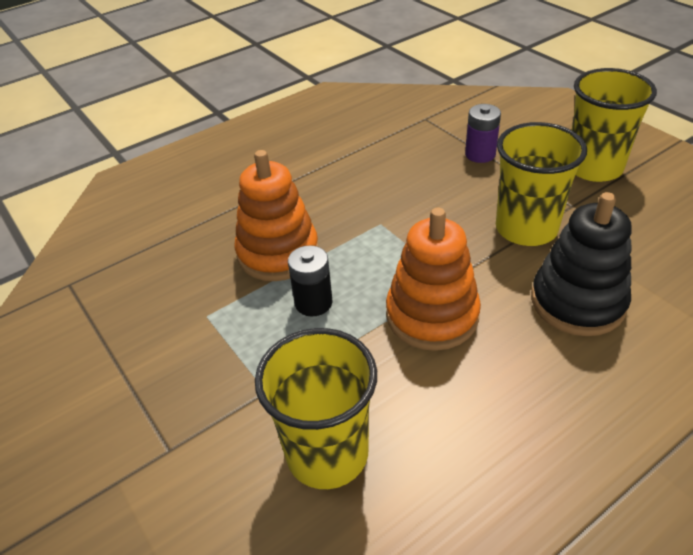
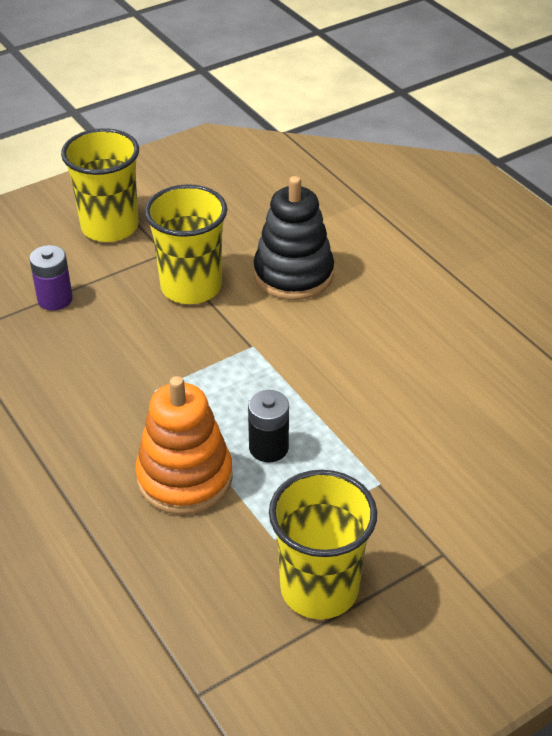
camera: 90 degrees left, 0 degrees up
(327, 453) = (444, 441): yellow cup -> yellow cup (319, 588)
(432, 315) = (297, 364): orange stacking toy -> none

